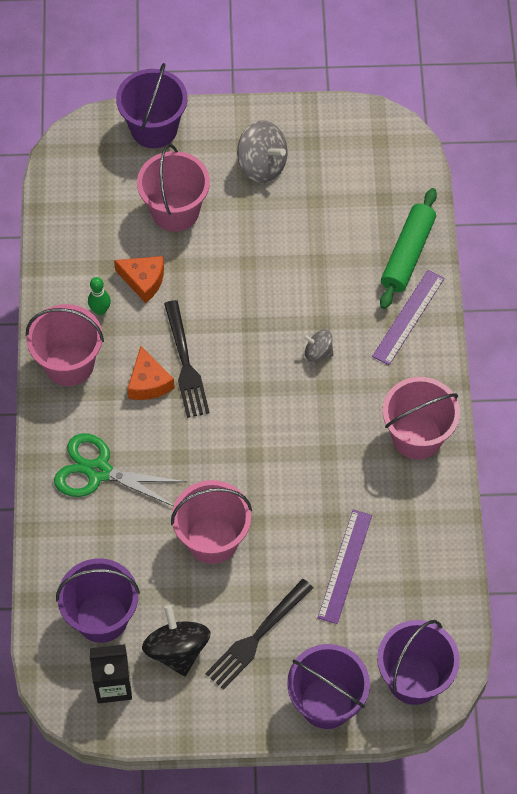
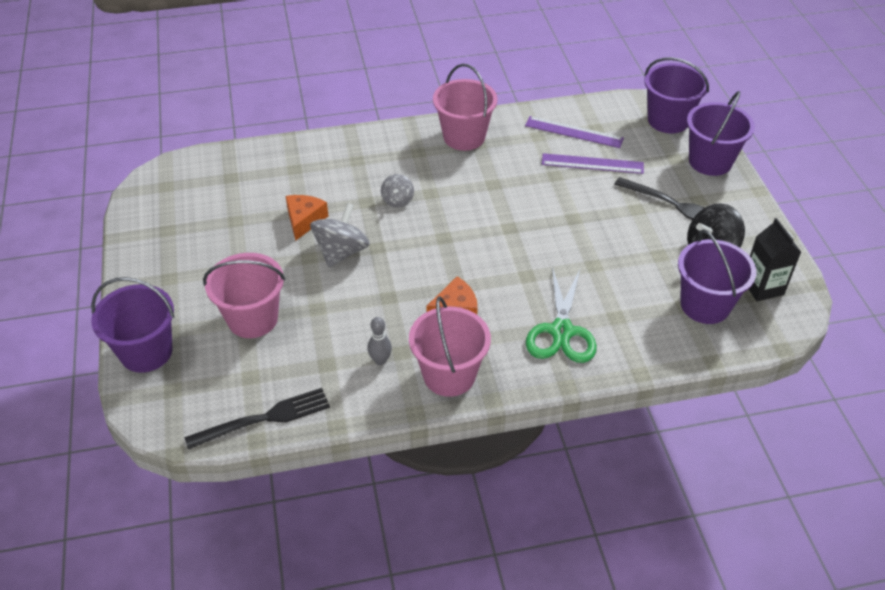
camera: 100 degrees left, 15 degrees down
(100, 310) = (380, 360): green bowling pin -> grey bowling pin
(143, 280) = (339, 331): orange cheese -> orange cheese (304, 220)
(186, 364) = (429, 285): black fork -> black fork (264, 418)
(212, 539) = (600, 243): pink bucket -> none
(262, 165) = (194, 261): grey spinning top -> grey spinning top (341, 252)
(407, 254) = (288, 158): green rolling pin -> none
(408, 317) = (352, 152): purple ruler -> purple ruler (574, 132)

